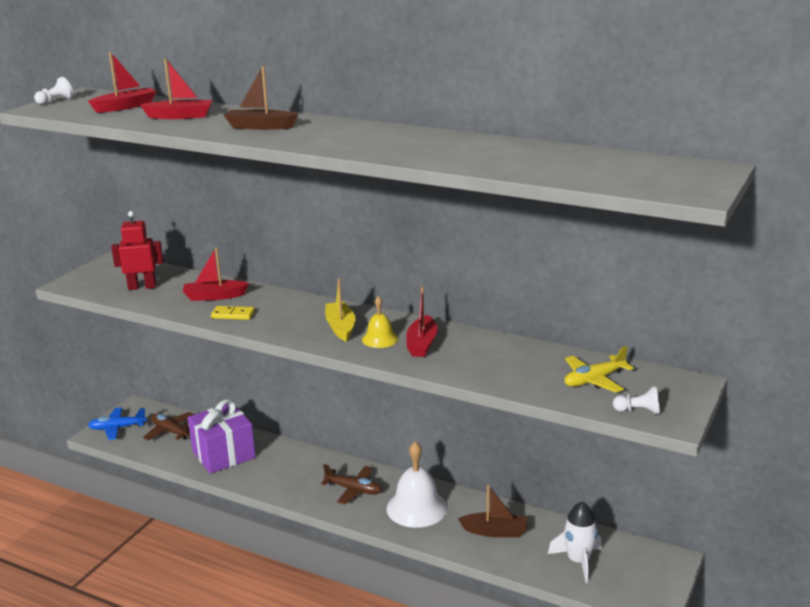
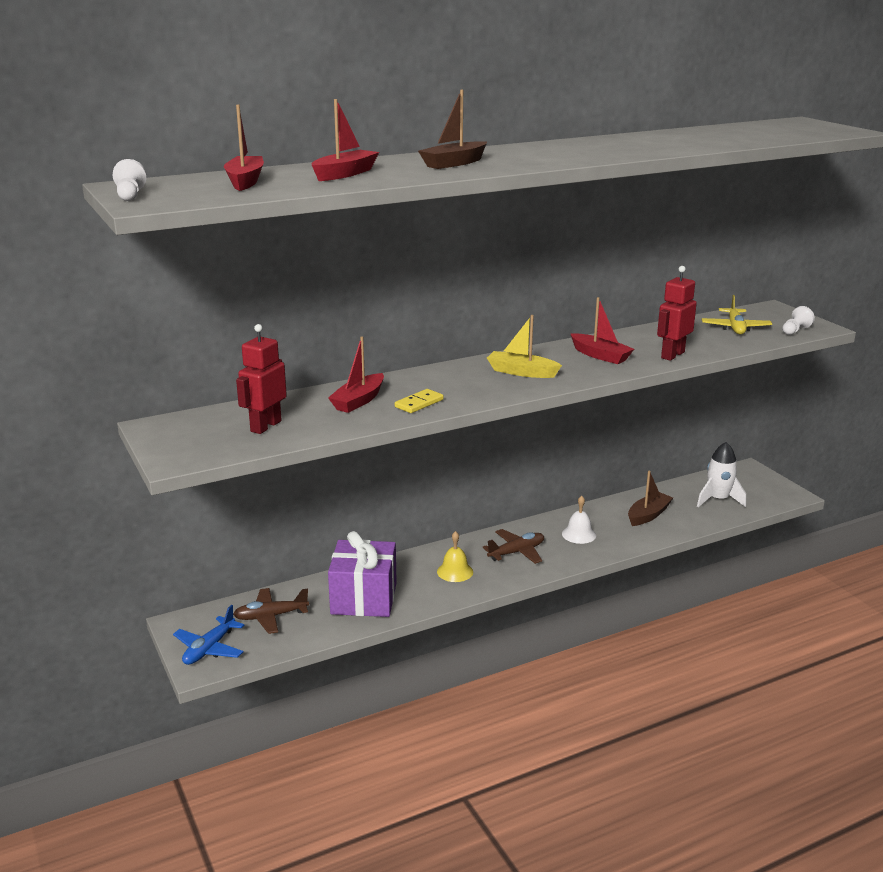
camera: 55 degrees left, 0 degrees up
(380, 339) = (568, 365): yellow bell -> yellow bell (455, 571)
(417, 508) = (579, 534): white bell -> white bell, size x0.55
(469, 372) = (672, 355): none -> red robot

